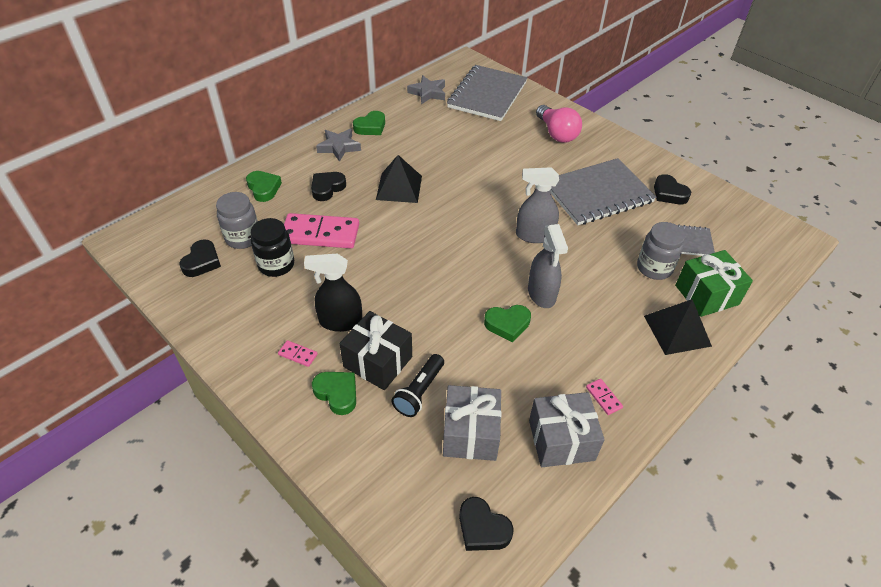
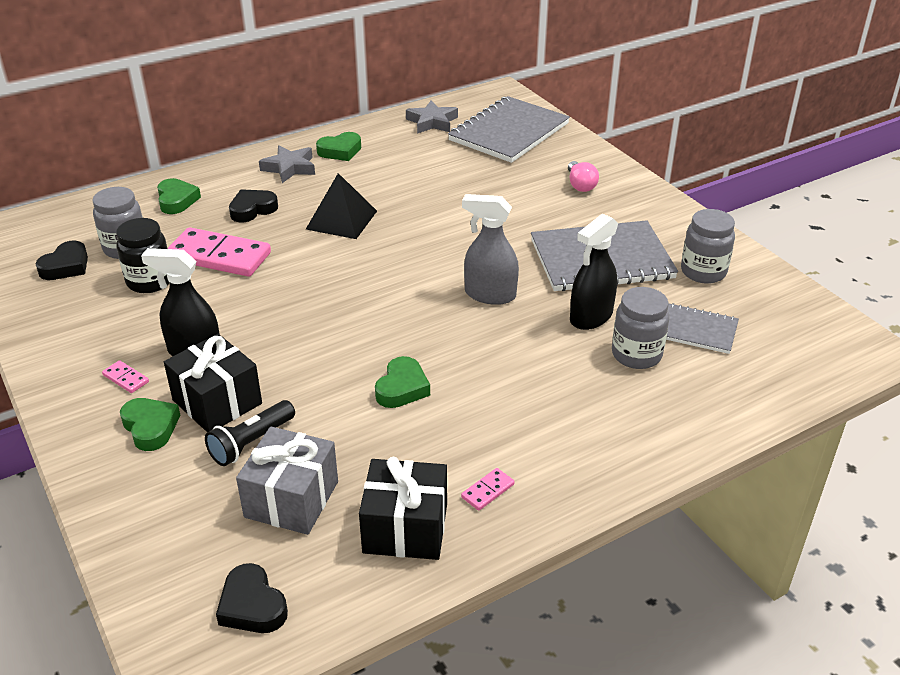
camera: 15 degrees right, 10 degrees down
(507, 324) = (402, 388): green heart -> green heart turned 75 degrees counterclockwise
(541, 294) = (465, 361): grey spray bottle -> none
(556, 133) = (580, 185): pink light bulb -> pink light bulb, size x0.63
(561, 440) = (405, 528): grey gift -> black gift
(603, 397) = (488, 491): pink domino -> pink domino turned 60 degrees clockwise
(611, 242) = (591, 317): none -> black spray bottle
(669, 193) = (703, 272): black heart -> grey jar
(677, 330) = (631, 431): black pyramid -> none
(706, 295) = (696, 397): green gift -> none

